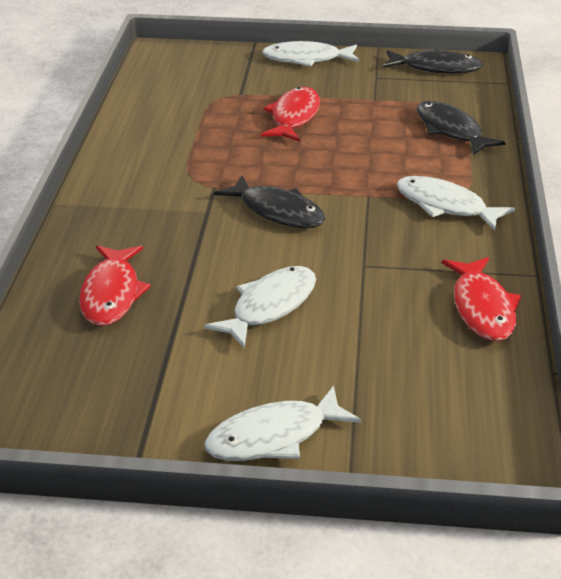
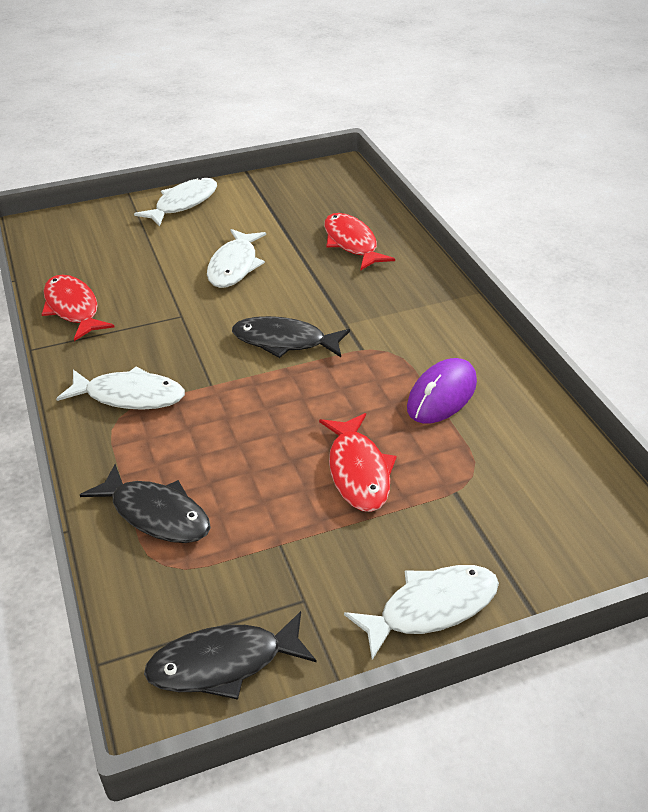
camera: 155 degrees right, 5 degrees up
(186, 140) = (442, 395): none -> purple mouse

